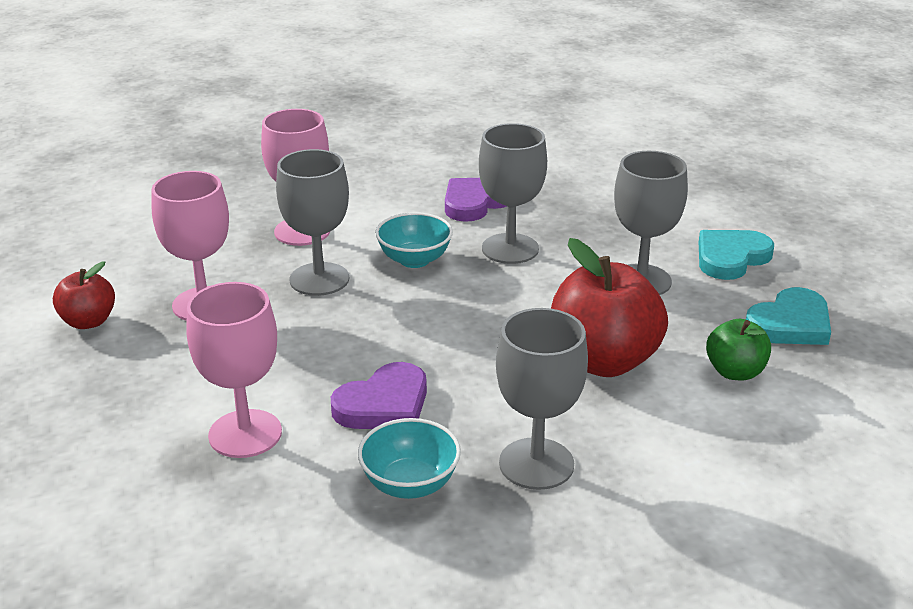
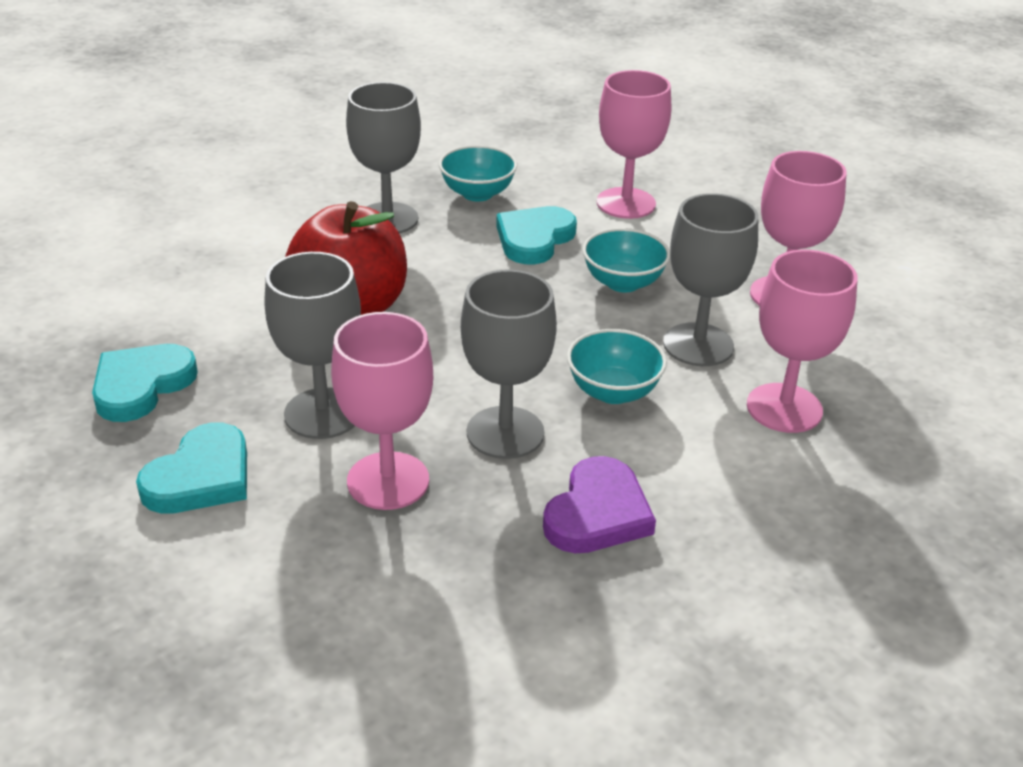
camera: 160 degrees right, 5 degrees up
(88, 321) = (864, 261): red apple -> none
(333, 341) = (623, 282): none -> turquoise bowl
(384, 404) = (534, 239): purple heart -> turquoise heart
(602, 236) = (388, 481): none -> pink goblet
(735, 372) = (215, 319): green apple -> none

